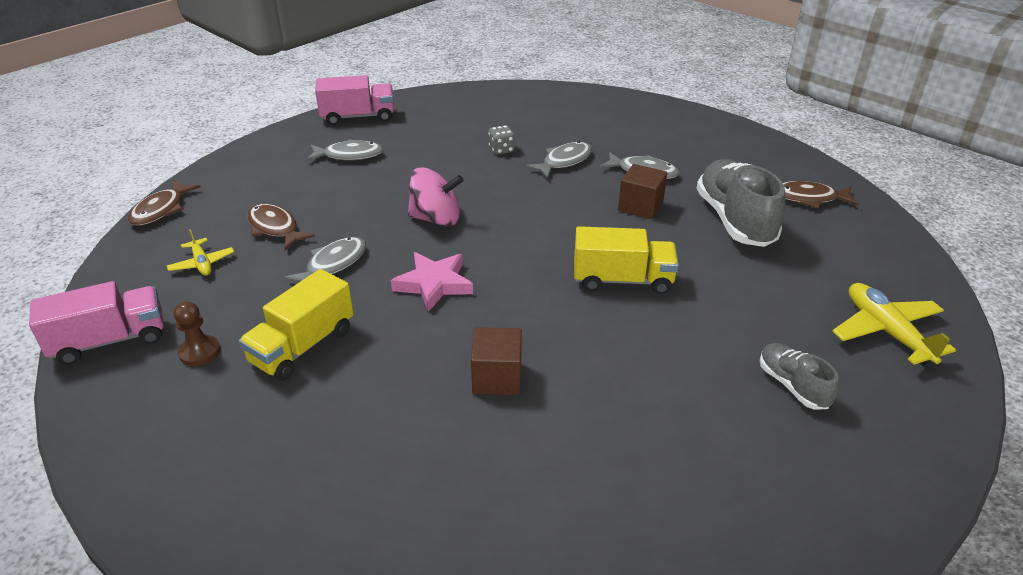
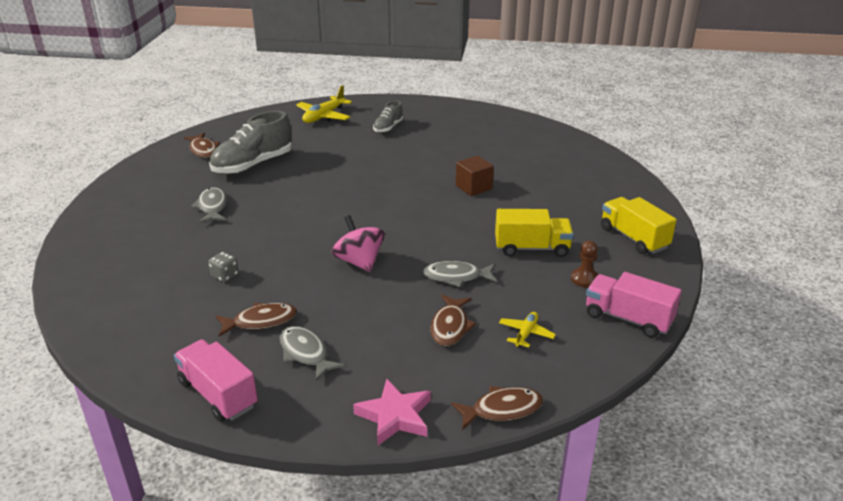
camera: 125 degrees left, 5 degrees down
(414, 149) = (261, 321): none -> brown fish
(434, 284) = (428, 232): pink star -> pink star (395, 416)
(564, 161) = (222, 241): grey fish -> none
(622, 280) = (354, 180): yellow truck -> yellow truck (633, 238)
(640, 206) = (264, 195): brown cube -> none

